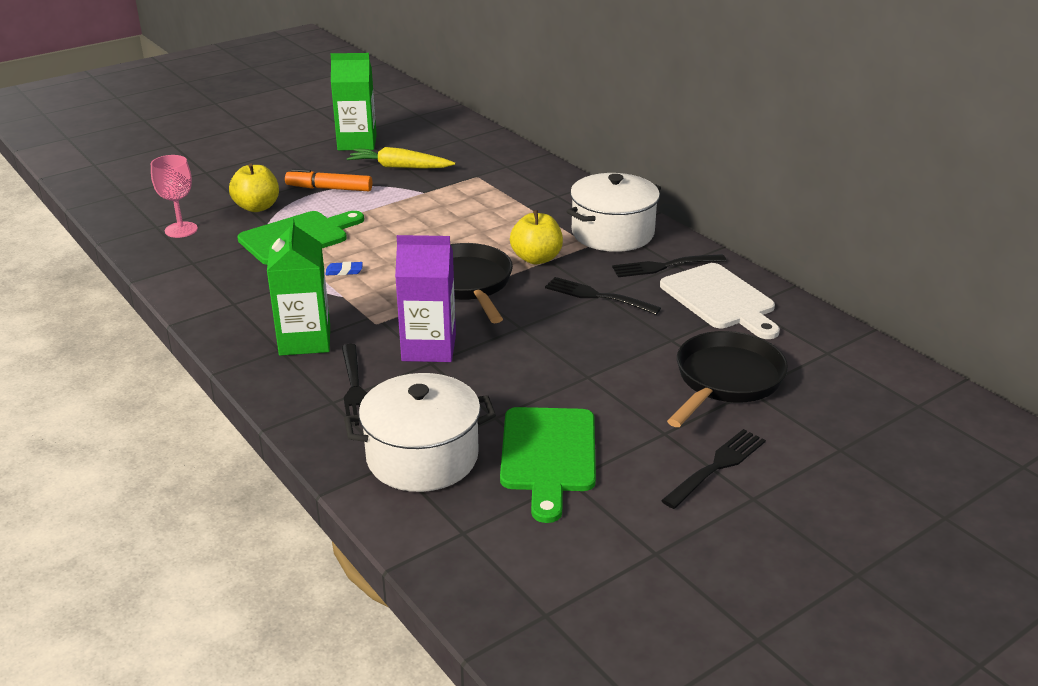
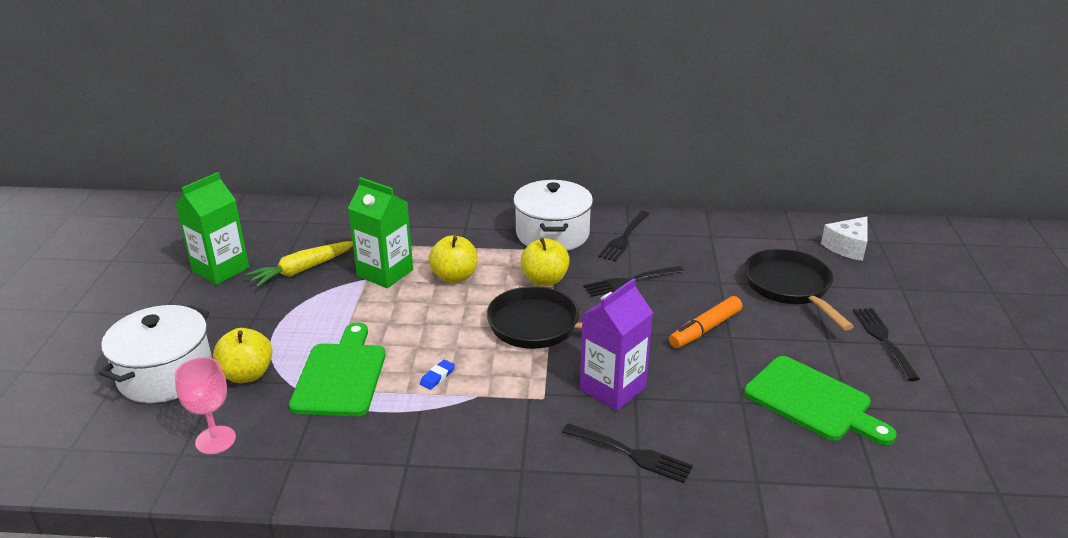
camera: 50 degrees left, 0 degrees up
(305, 340) = (524, 449): green carton -> green carton (385, 273)
(329, 188) = (280, 320): orange marker -> orange marker (705, 329)
(422, 457) = (763, 462): white pot -> white pot (166, 374)
(480, 222) = (454, 277): none -> yellow apple
(720, 299) = (692, 240): white cutting board -> none
(868, 389) = (847, 247): none -> white cheese

